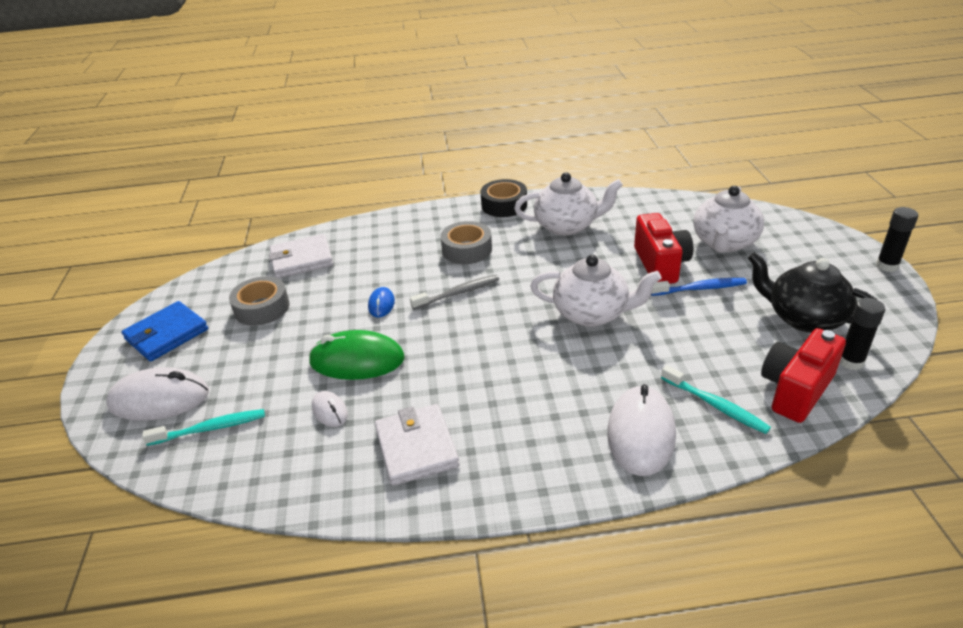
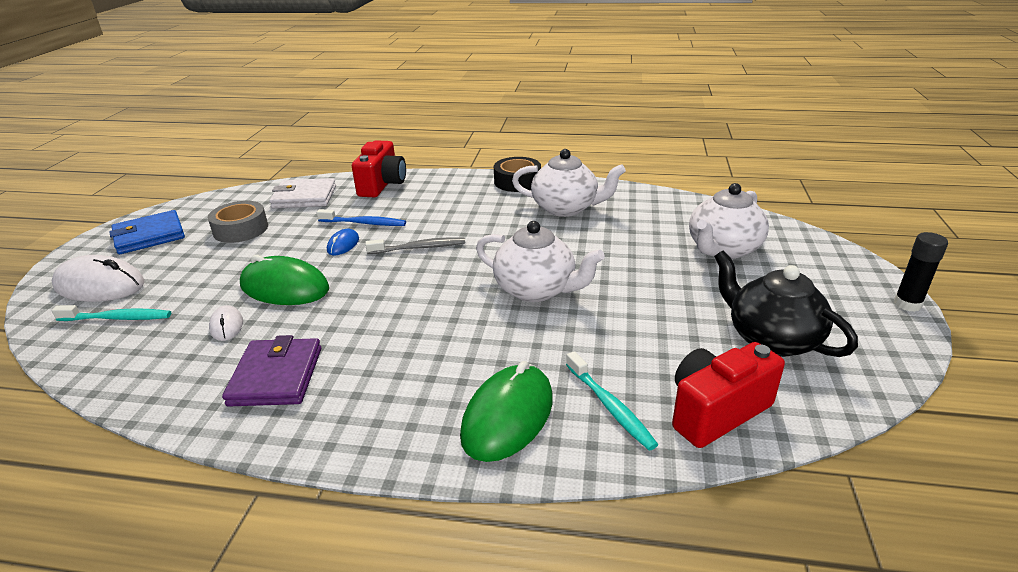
camera: 15 degrees right, 5 degrees down
(416, 447) = (276, 376): white wallet -> purple wallet
(467, 250) = (455, 213): grey tape -> none
(641, 433) = (508, 416): white mouse -> green mouse
(660, 264) = (639, 257): red camera -> red camera (382, 185)
(700, 288) = (668, 287): blue toothbrush -> blue toothbrush (364, 223)
(851, 362) = (803, 396): black glue stick -> none

